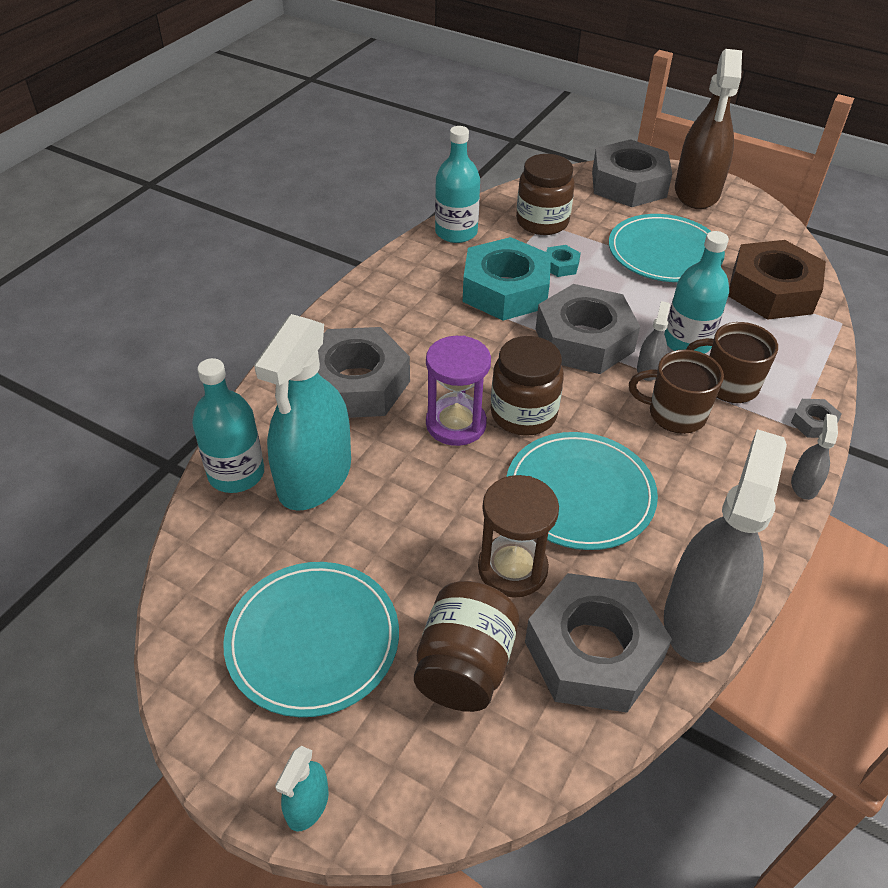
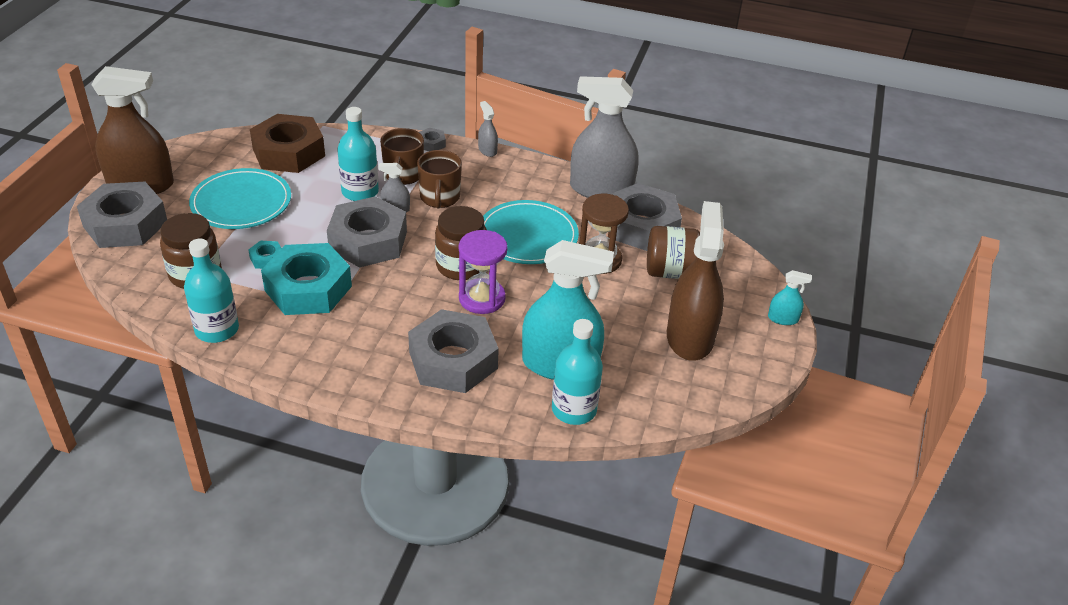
camera: 105 degrees left, 5 degrees down
(313, 640) = (690, 337): turquoise plate -> brown spray bottle
(804, 485) = (487, 150): grey spray bottle -> grey spray bottle turned 60 degrees clockwise

